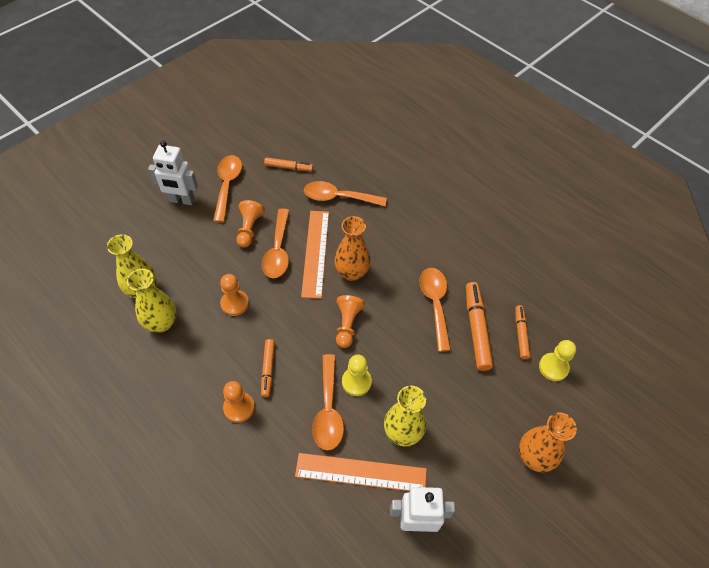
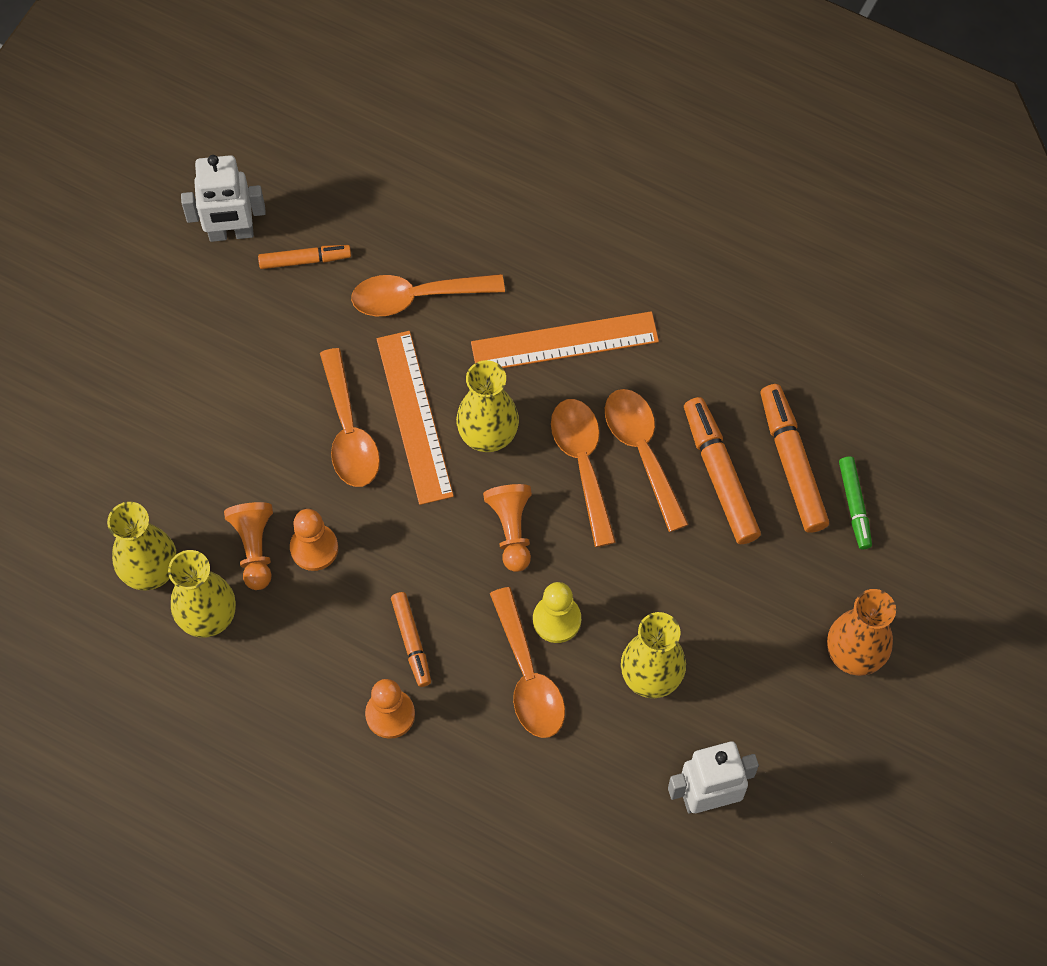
camera: 15 degrees left, 10 degrees up
(181, 200) = (139, 383): white robot -> white robot (231, 233)
(227, 185) = (209, 330): orange spoon -> orange spoon (582, 464)
(249, 229) = (283, 405): orange pawn -> orange pawn (254, 548)
(352, 272) = (488, 435): orange vase -> yellow vase
(361, 473) = (607, 754): orange ruler -> orange ruler (564, 342)
(520, 334) = (792, 464): orange marker -> orange marker, size x1.64
(553, 367) = (854, 505): yellow pawn -> green marker

